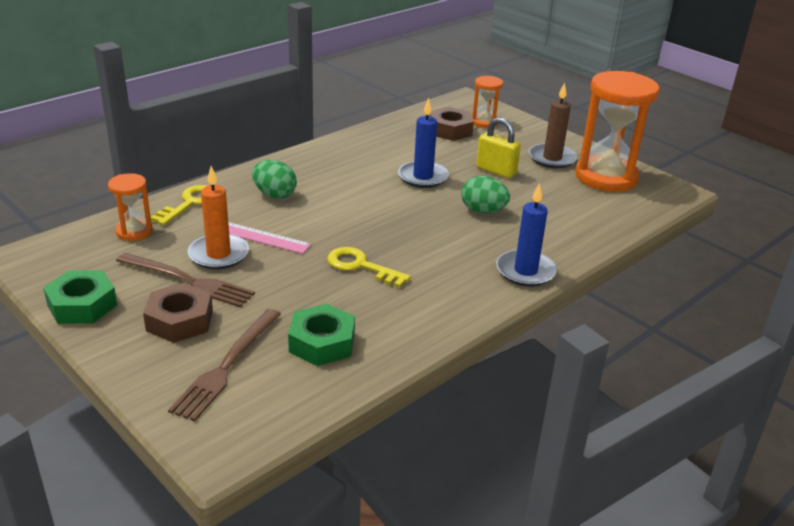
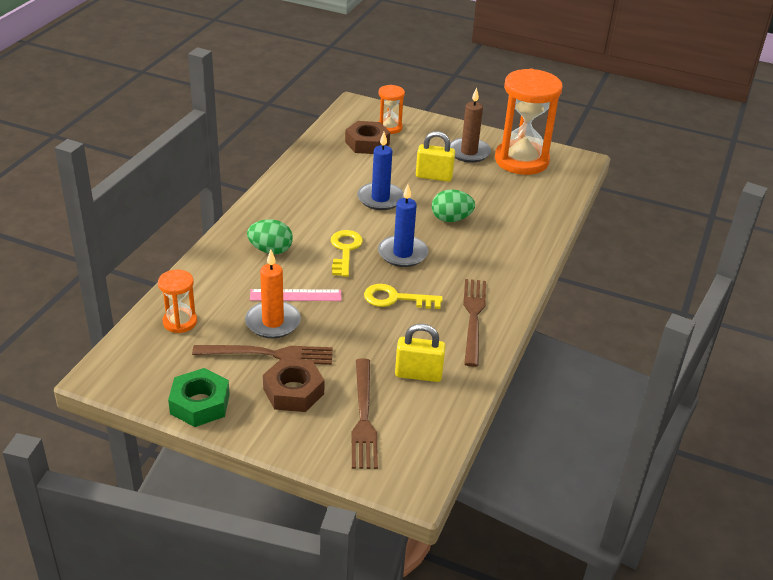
camera: 25 degrees left, 5 degrees up
(190, 203) = (204, 279): yellow key -> yellow key (345, 250)
(322, 343) = (418, 374): green nut -> yellow padlock
(430, 306) = (473, 318): none -> brown fork
(525, 271) = (520, 266): blue candle -> blue candle (402, 253)

